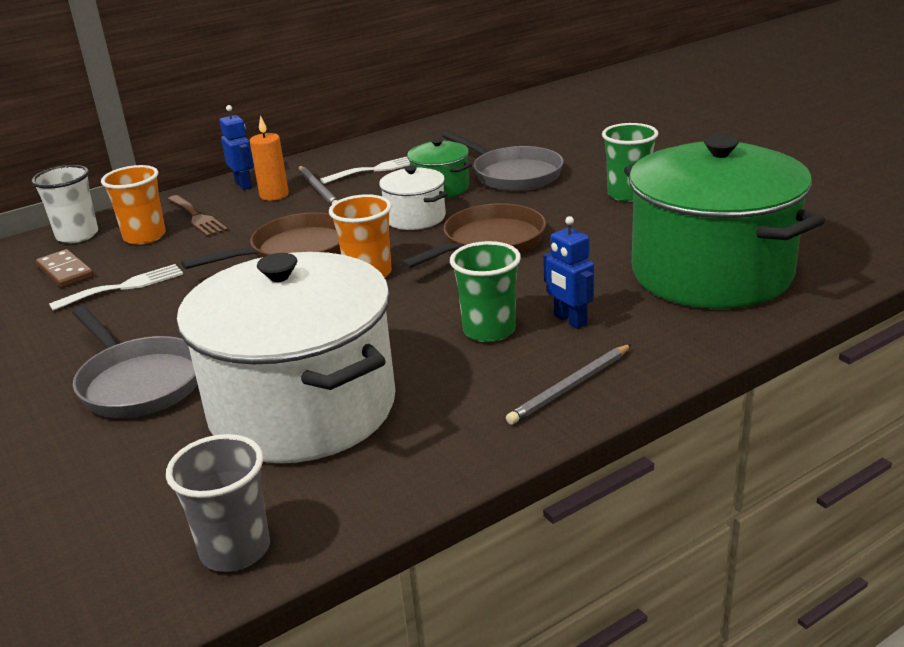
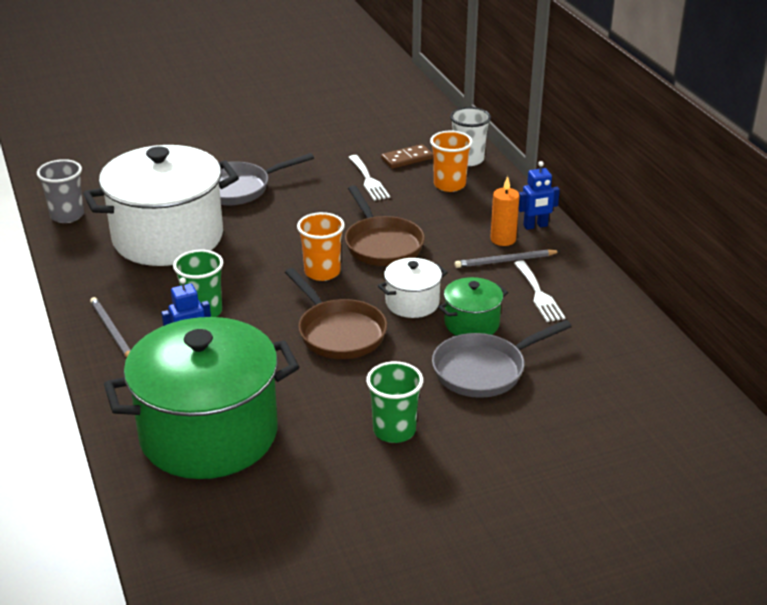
camera: 100 degrees right, 5 degrees up
(197, 217) = (474, 205): brown fork -> none

